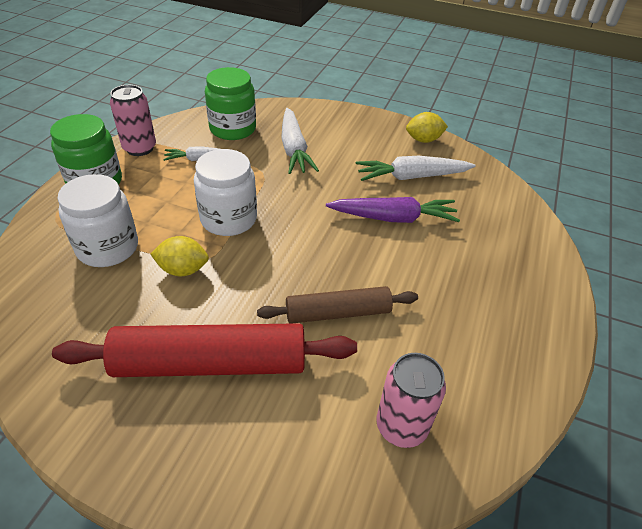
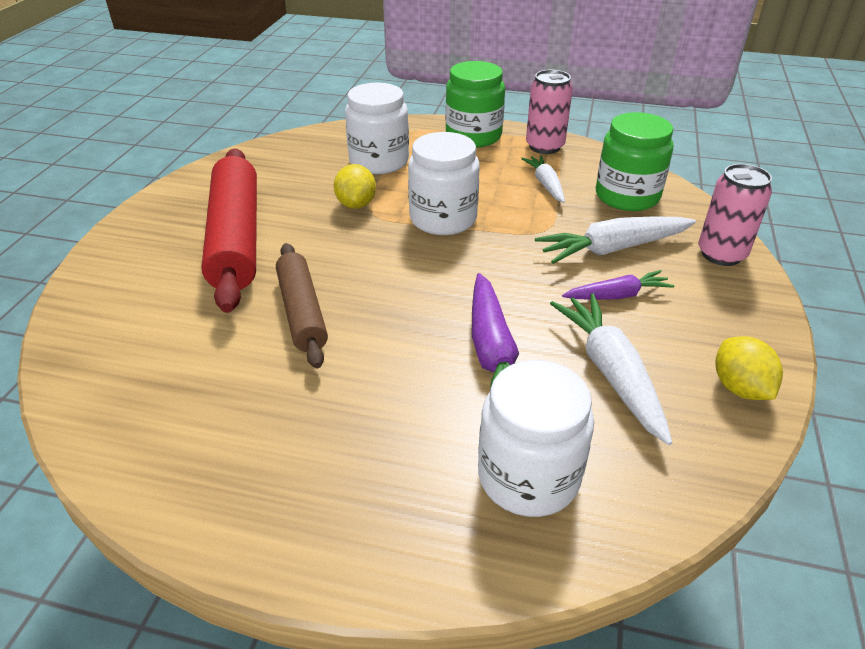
camera: 85 degrees right, 5 degrees down
(343, 159) = (617, 295): none -> purple carrot
(401, 426) = (140, 368): pink can -> pink can (721, 254)
(490, 221) = (528, 477): none -> white jar

